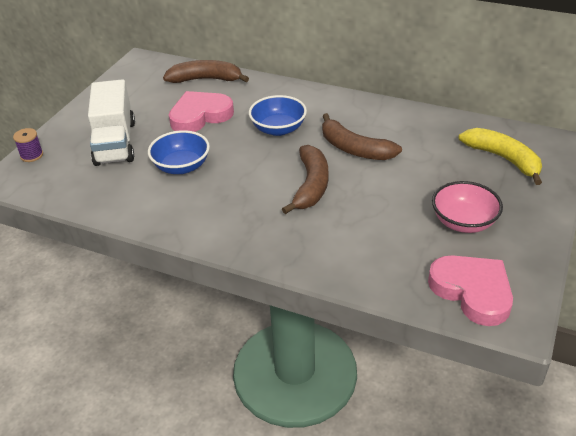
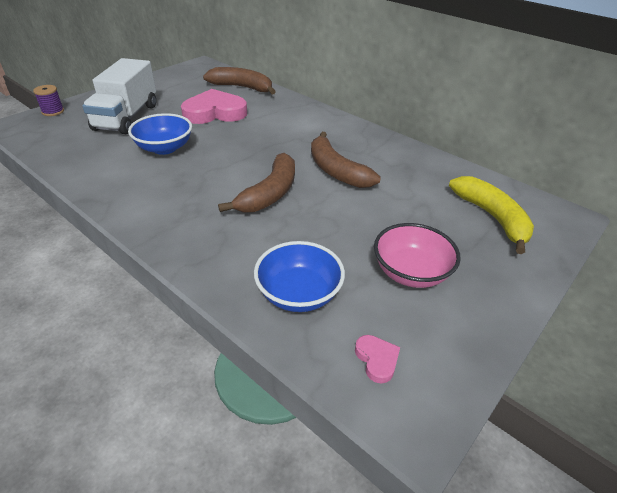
camera: 15 degrees right, 0 degrees up
(278, 129) = (275, 138): blue bowl -> blue bowl (298, 294)
(472, 291) = (377, 359): pink heart -> pink heart, size x0.44

